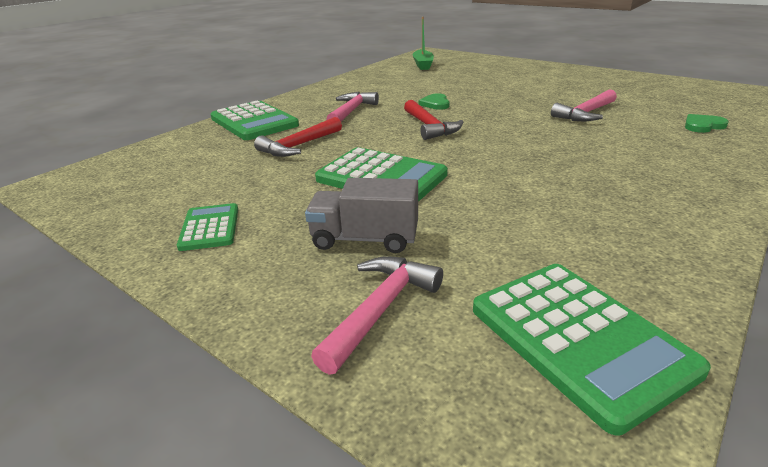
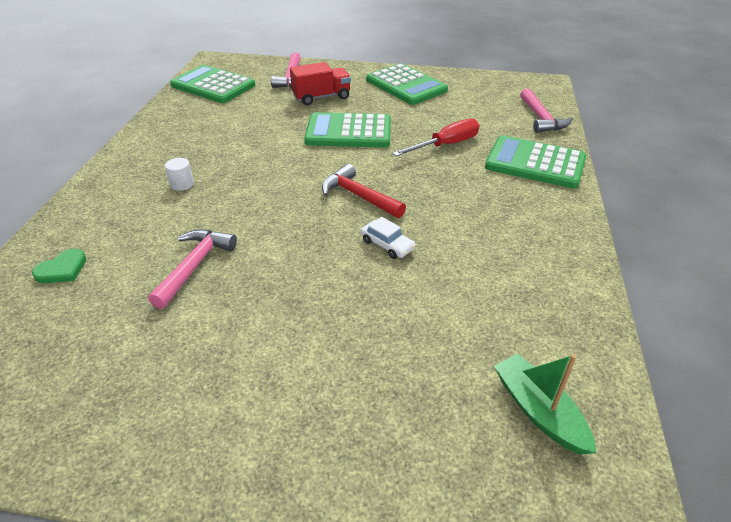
camera: 150 degrees right, 10 degrees up
(210, 228) = (406, 85): green calculator -> green calculator, size x1.77
(299, 146) = (446, 145): red hammer -> red screwdriver
(351, 111) = (467, 204): pink hammer -> pink hammer (541, 118)
(365, 239) = (321, 97): grey truck -> red truck
(435, 104) = (387, 245): green heart -> white car
(610, 162) = (182, 184): none -> white cylinder

